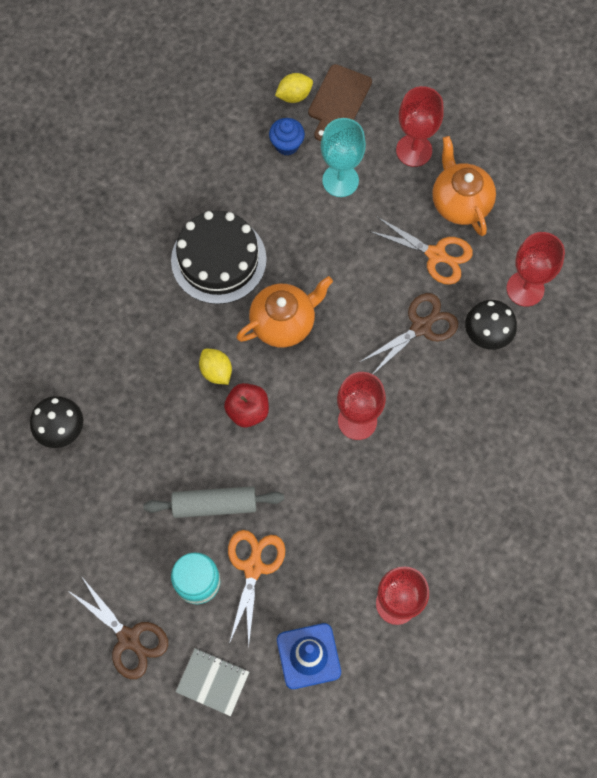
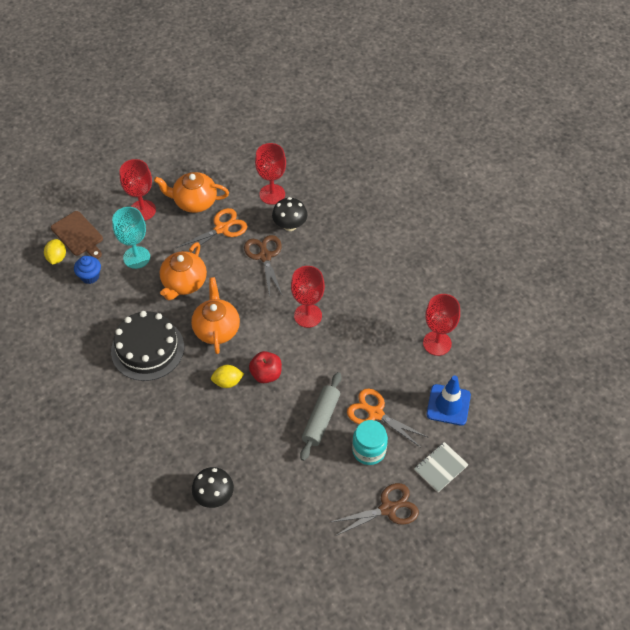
camera: 65 degrees left, 15 degrees down
(330, 252) = (184, 283): none -> orange teapot

